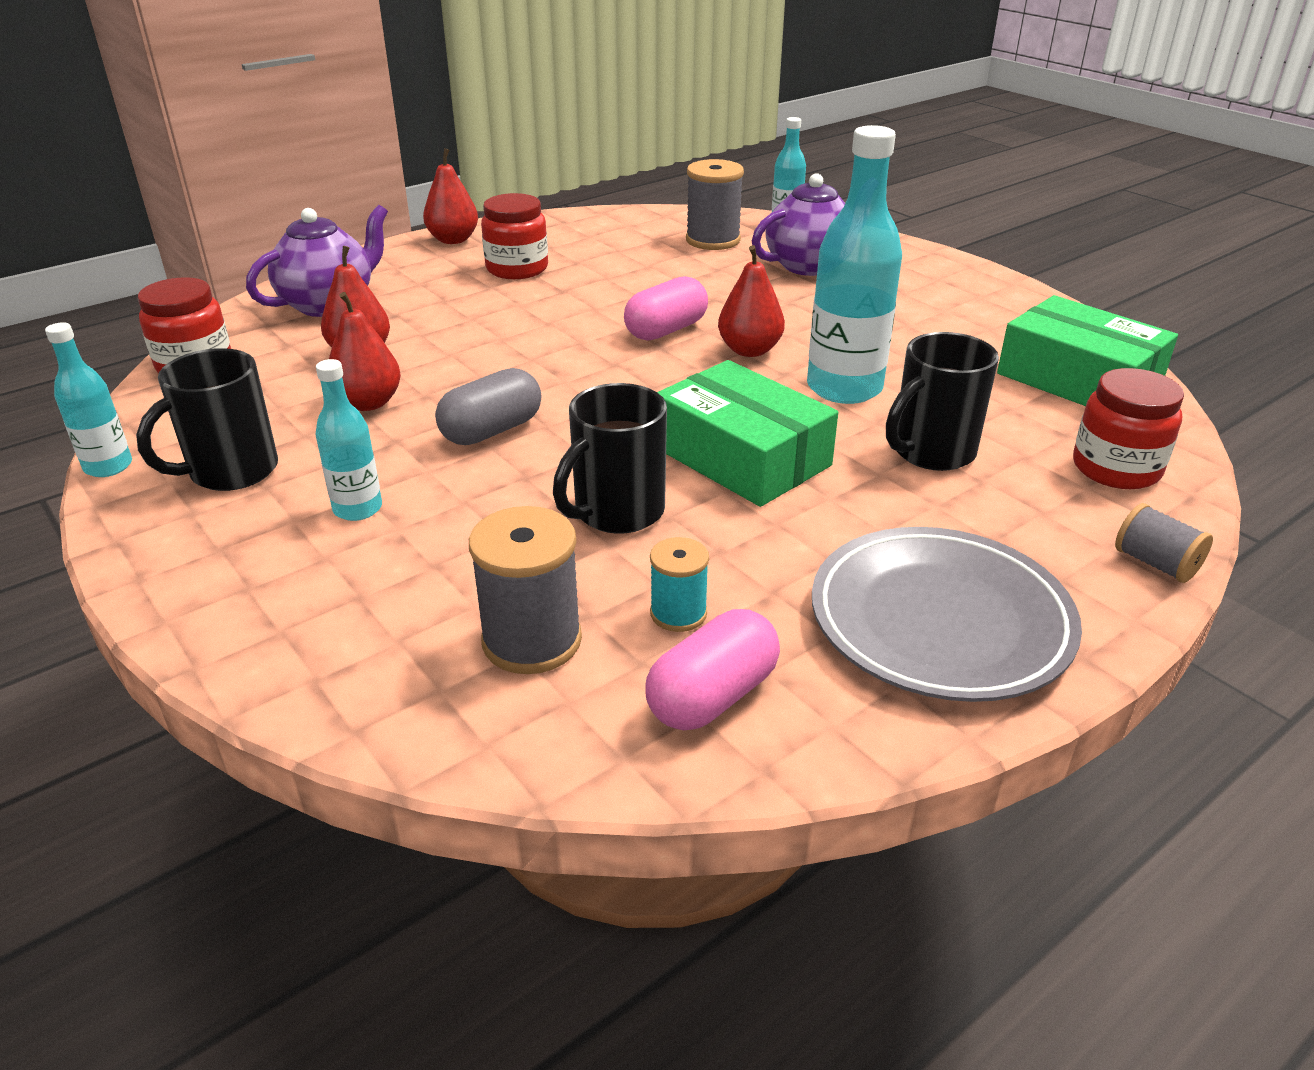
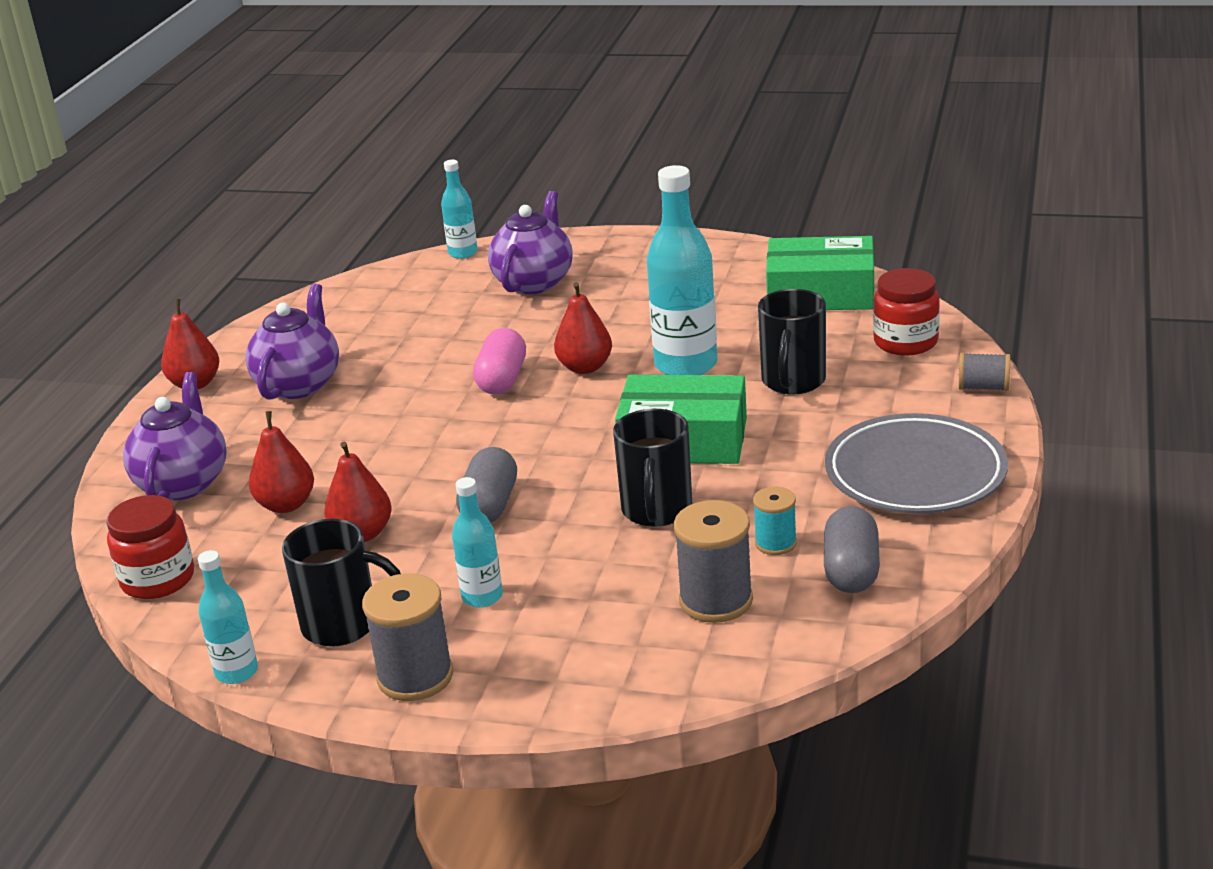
camera: 35 degrees left, 5 degrees down
(231, 471) = (343, 625): black mug -> black mug turned 90 degrees counterclockwise
(517, 269) = (299, 384): red jar -> purple teapot
(712, 696) = (851, 570): pink capsule -> grey capsule
(713, 240) = (426, 292): grey spool -> grey spool (415, 677)

